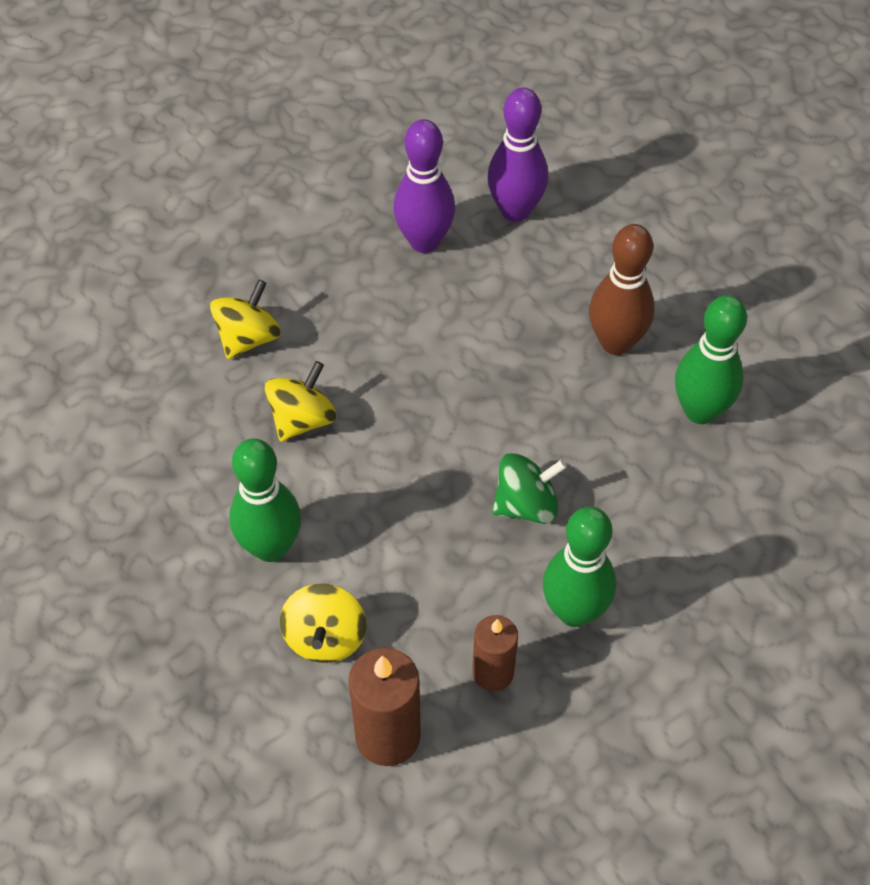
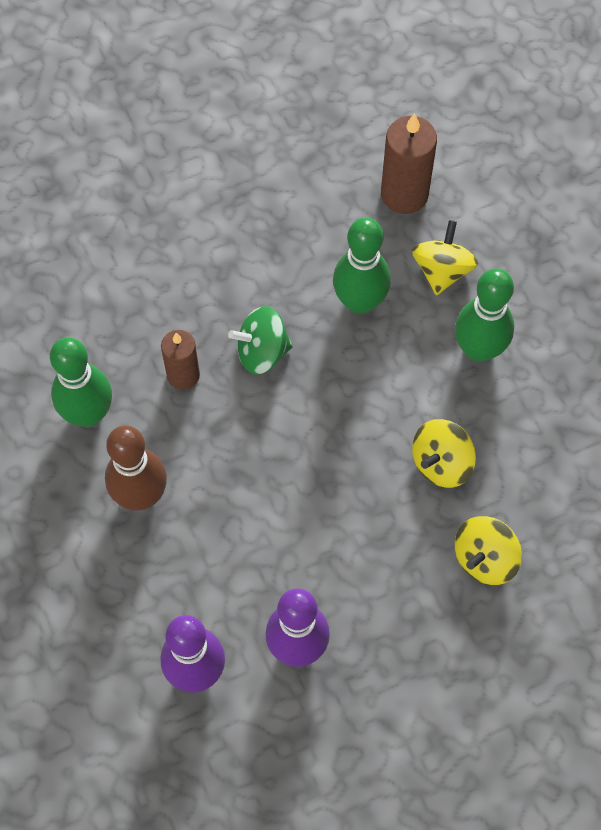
camera: 170 degrees left, 10 degrees up
(493, 672) = (319, 225): brown candle -> brown candle (183, 375)
(574, 611) = (246, 260): green bowling pin -> green bowling pin (360, 302)

